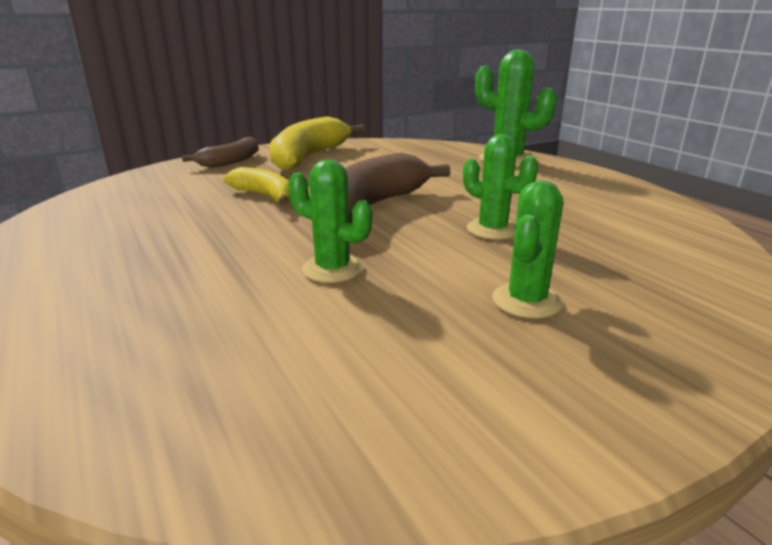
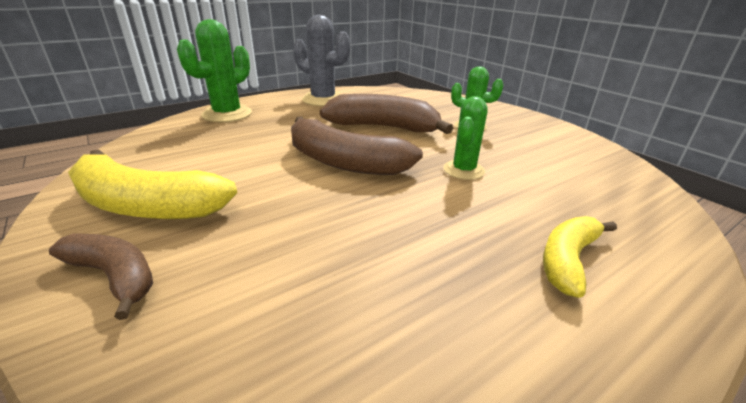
camera: 95 degrees left, 5 degrees up
(266, 196) = (308, 216): yellow banana -> yellow banana (567, 260)
(492, 229) = (383, 127): green cactus -> brown banana
(603, 196) = (323, 100): none -> grey cactus

